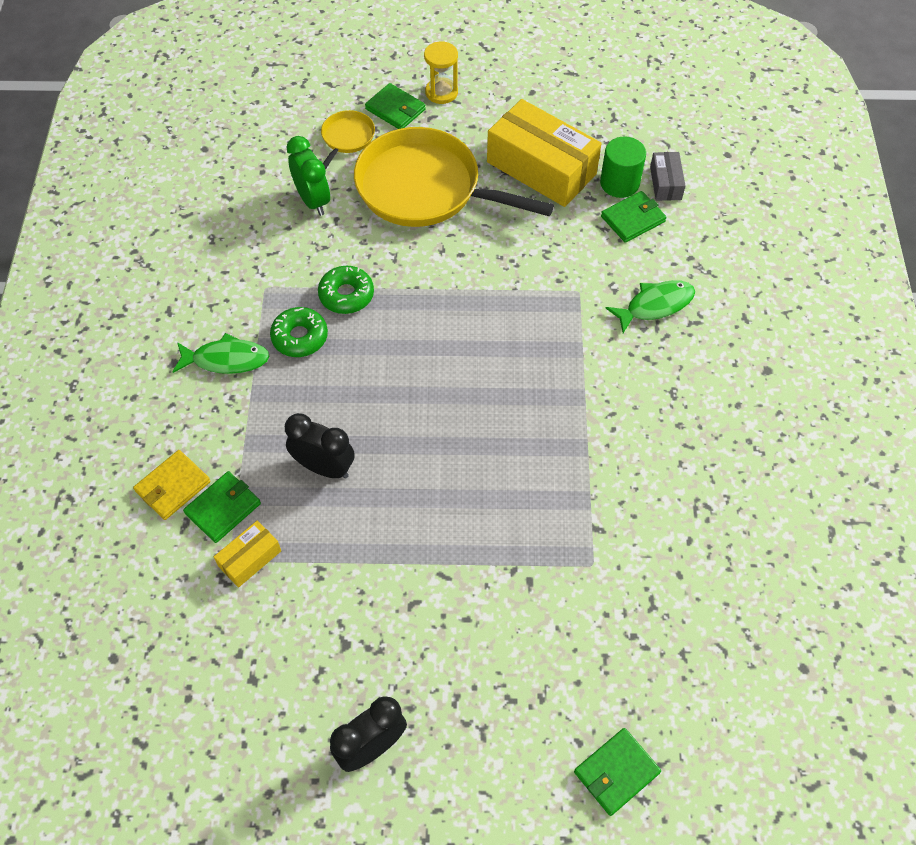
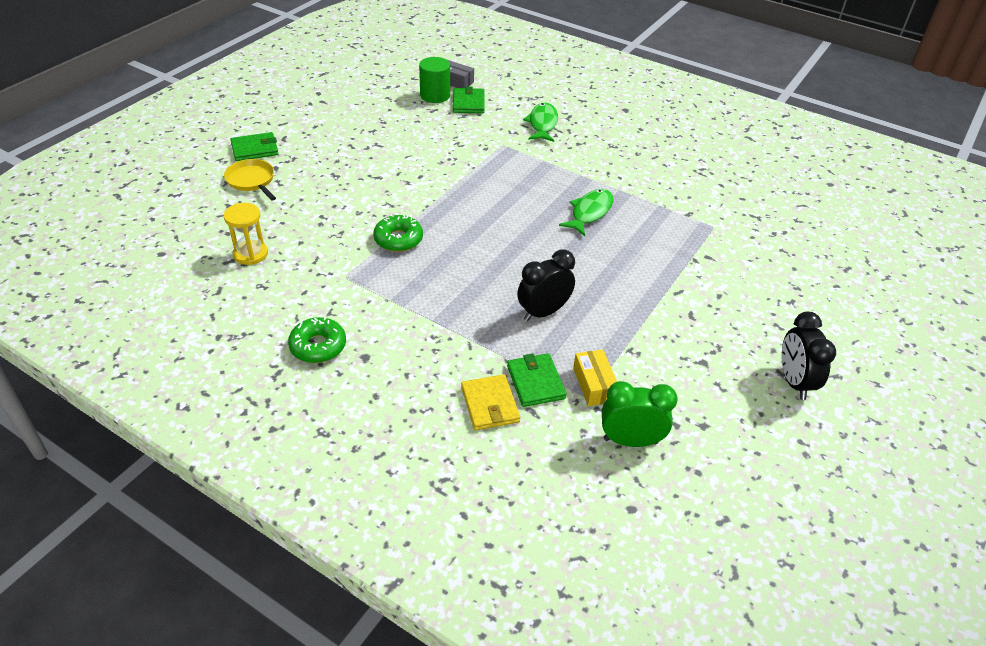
camera: 60 degrees left, 15 degrees down
(226, 360) = (393, 325): green fish -> green fish (590, 212)
(300, 337) = (412, 277): green donut -> green donut (318, 346)
(313, 200) = (290, 219): green clock -> green clock (630, 440)
(425, 188) = (344, 166): yellow pan -> none
(441, 92) = (267, 125): yellow hourglass -> yellow hourglass (250, 254)
(541, 168) = (387, 116): yellow box -> none
(616, 772) = (865, 279): green wallet -> none

